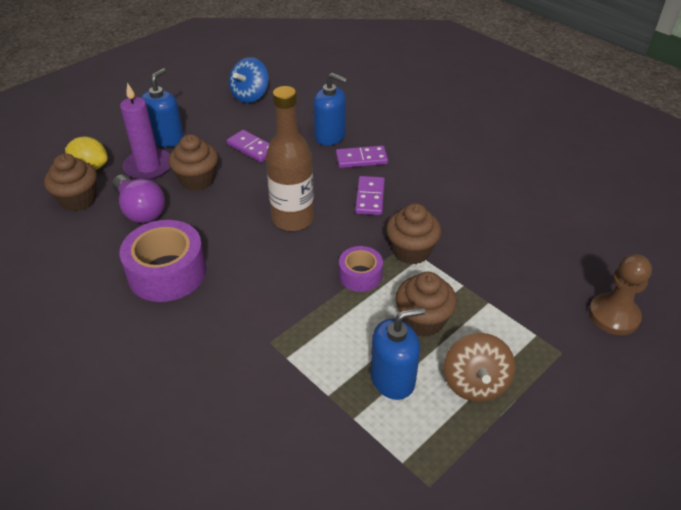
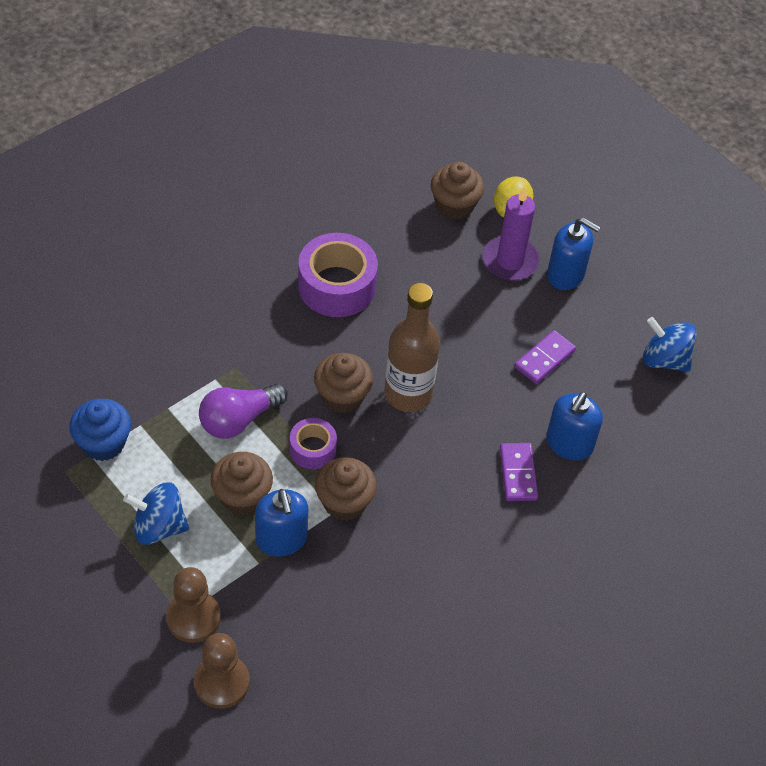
camera: 90 degrees right, 10 degrees up
(140, 210) = (434, 259): purple light bulb -> purple light bulb (239, 420)
(197, 180) = (483, 306): brown cupcake -> brown cupcake (342, 396)
(370, 197) = (440, 474): purple domino -> none
(384, 451) = (103, 443): none -> blue cupcake
(392, 379) = (176, 460): blue soap dispenser -> blue soap dispenser (281, 539)
(475, 383) = (159, 527): brown spinning top -> blue spinning top
(561, 343) = (193, 618): none -> brown pawn

